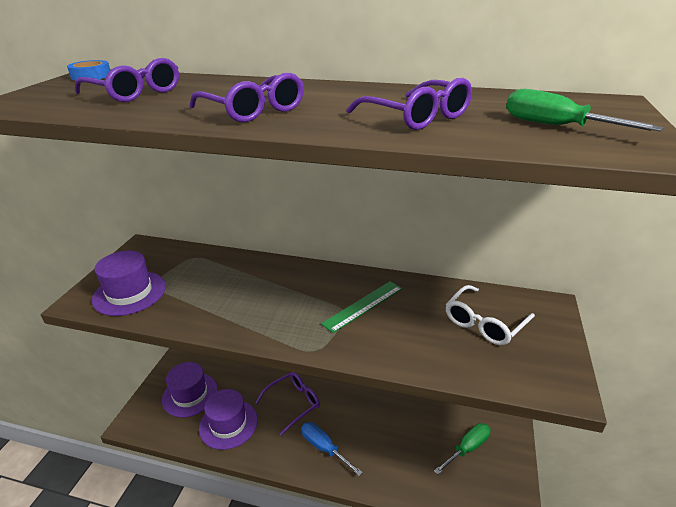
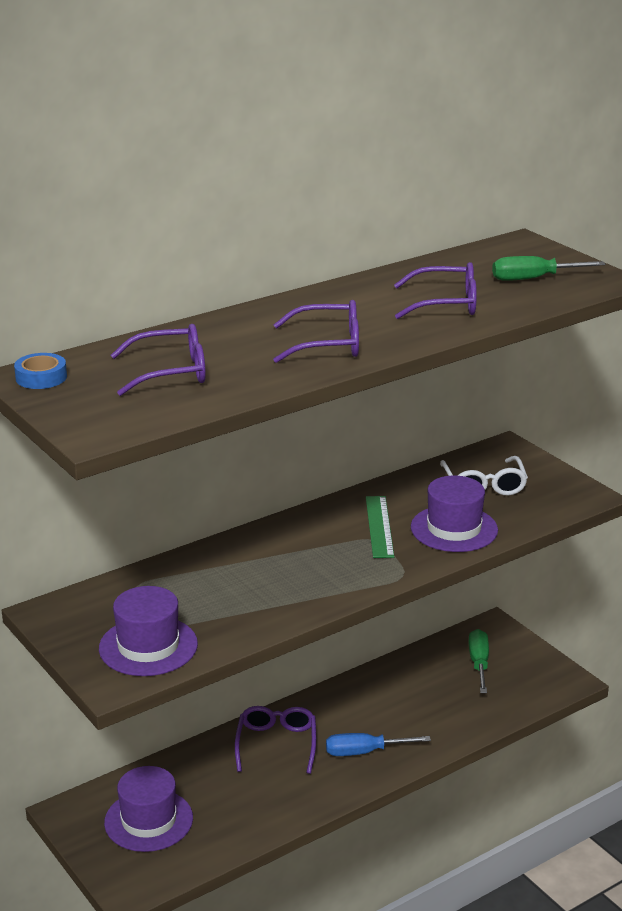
camera: 50 degrees left, 5 degrees down
(228, 424) = (240, 807): purple hat -> purple hat (454, 529)

